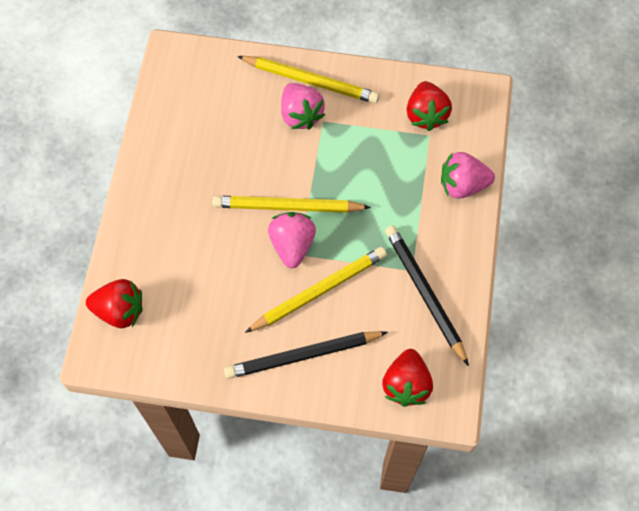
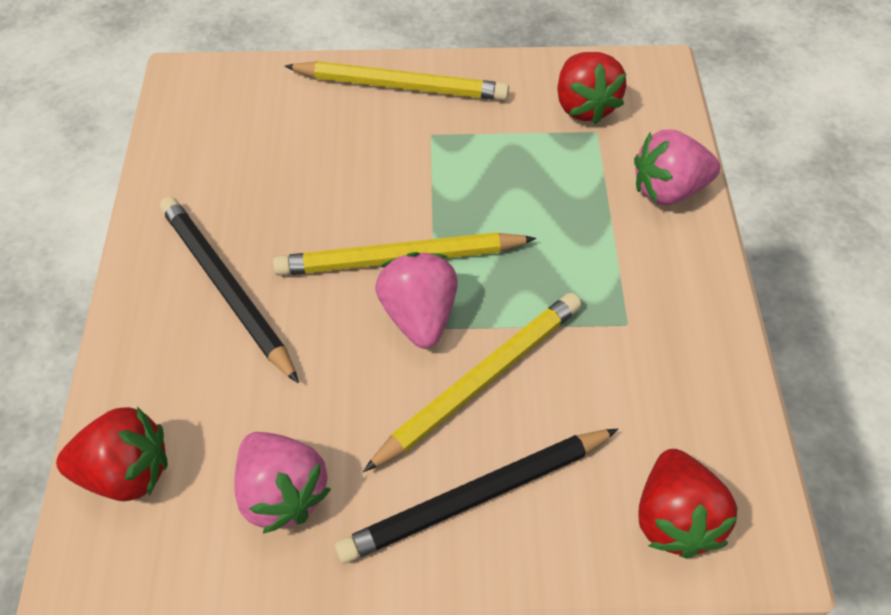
camera: 10 degrees left, 10 degrees down
(300, 115) = (395, 130): pink strawberry -> pink strawberry (283, 492)
(424, 293) = (659, 357): black pencil -> black pencil (226, 288)

